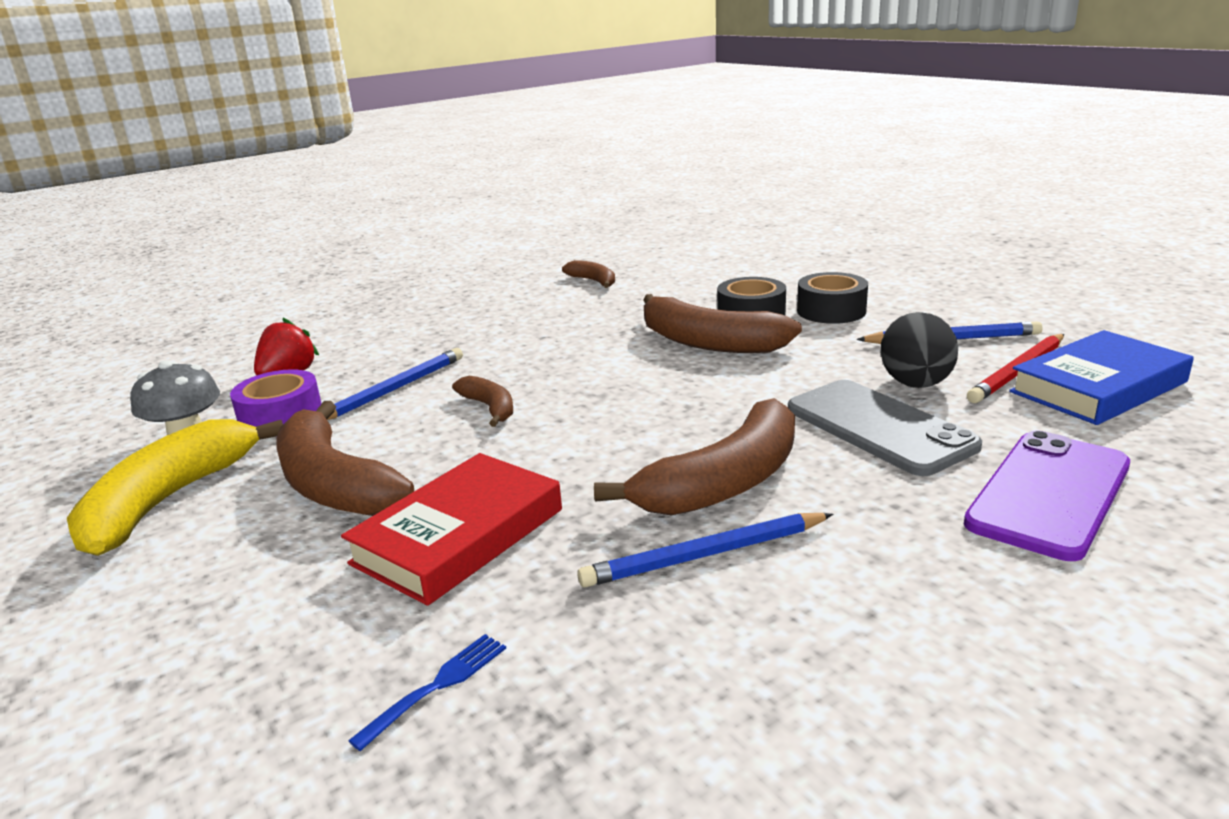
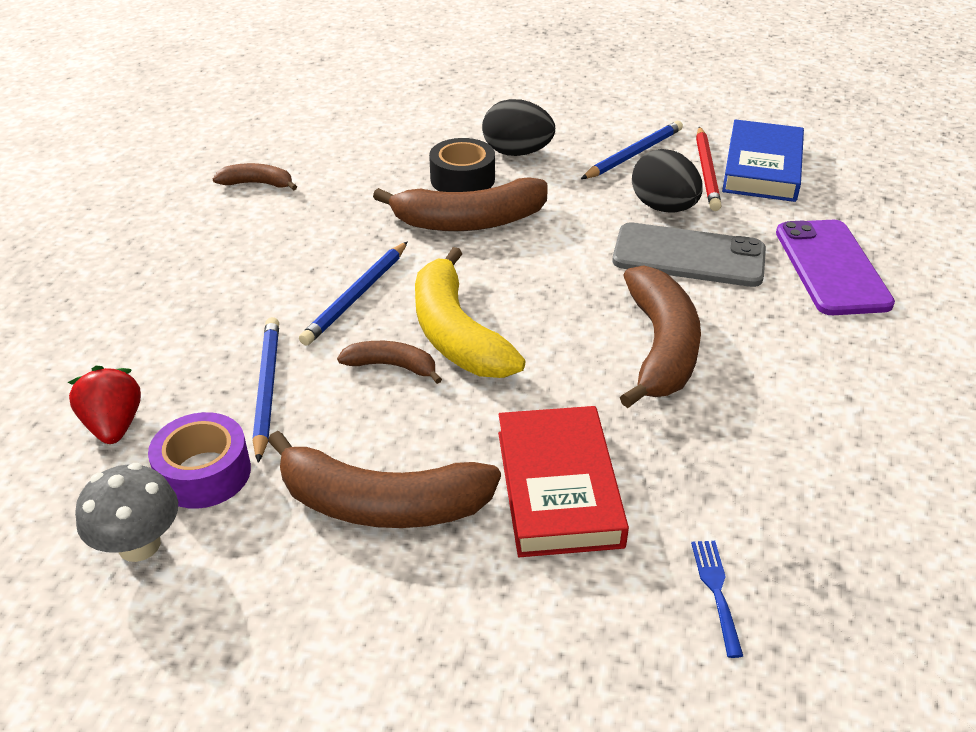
camera: 45 degrees left, 15 degrees up
(169, 500) = (254, 607): yellow banana -> yellow banana (456, 333)
(705, 555) = (725, 409): blue pencil -> blue pencil (356, 296)
(831, 311) = (517, 153): black tape -> black egg

